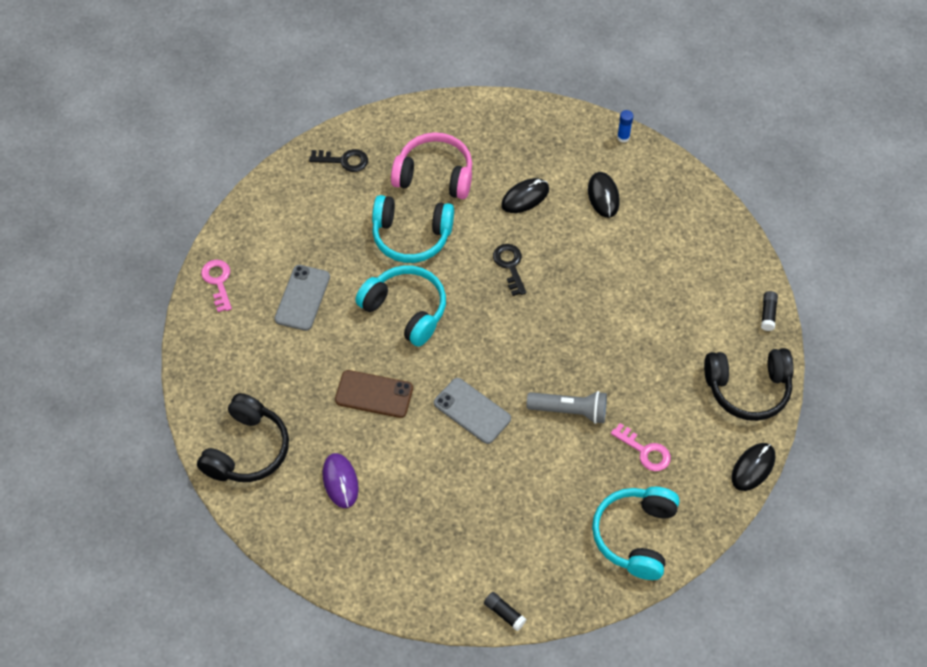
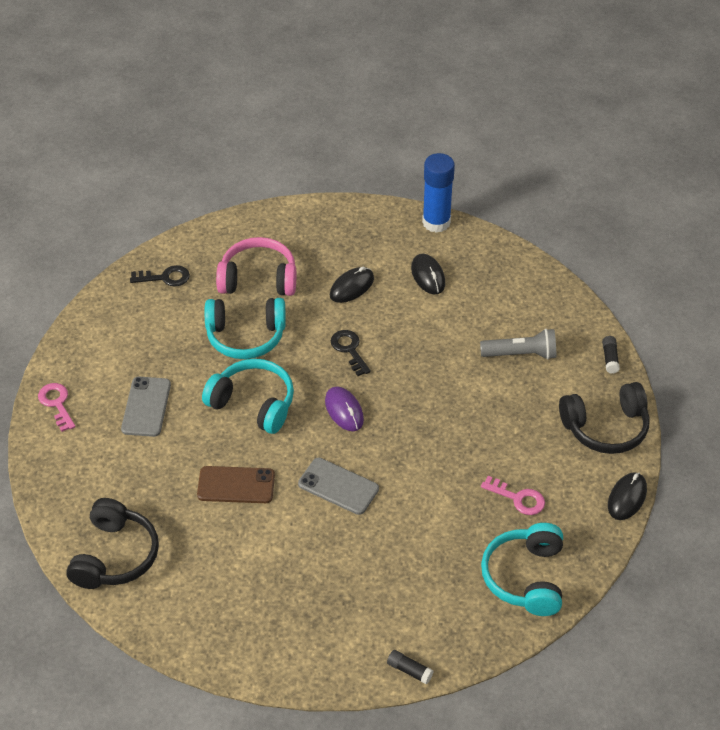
camera: 10 degrees left, 10 degrees down
(340, 481) = (217, 571): purple mouse -> purple mouse (344, 411)
(569, 411) = (436, 472): grey flashlight -> grey flashlight (520, 354)
(623, 137) = (436, 222): blue glue stick -> blue glue stick, size x2.27

